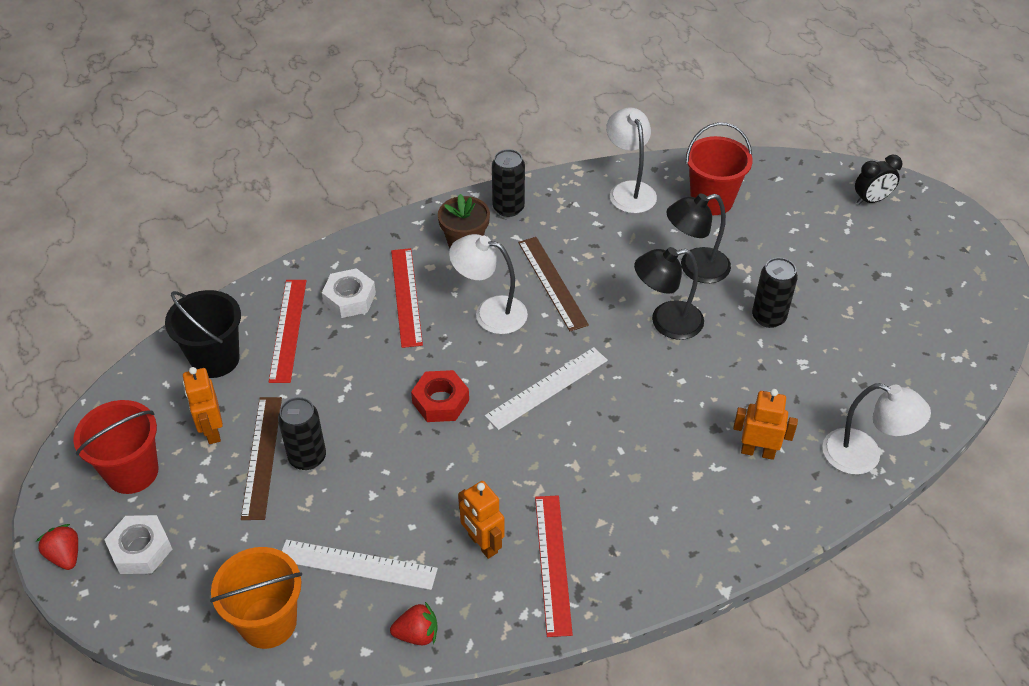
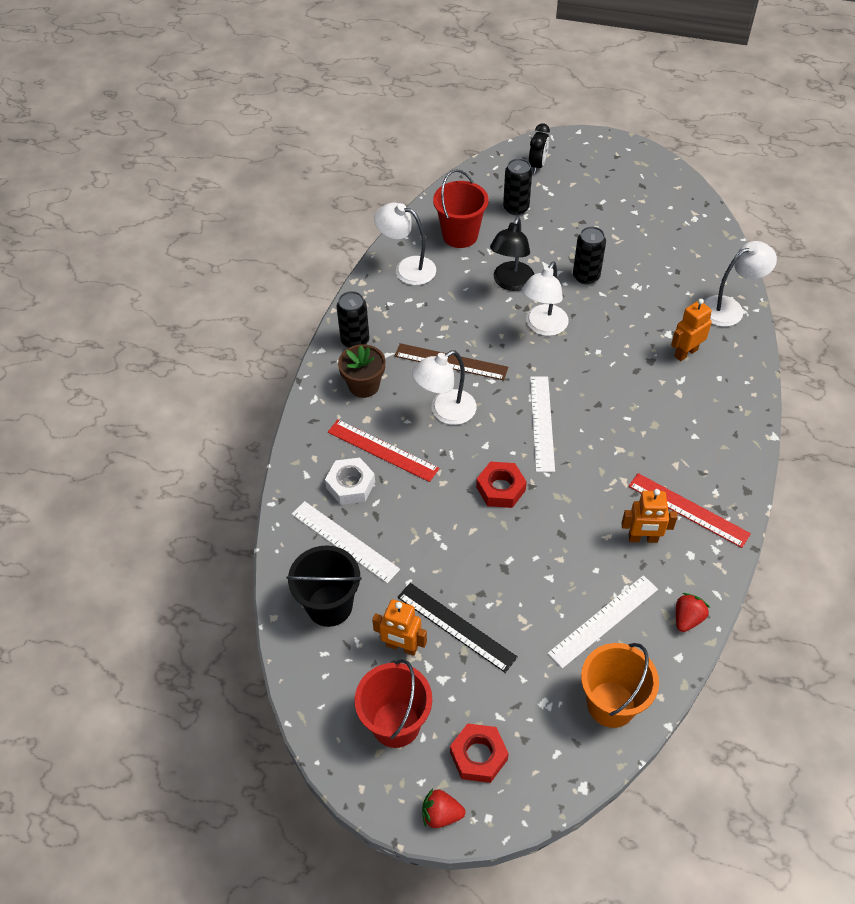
camera: 50 degrees left, 5 degrees up
(141, 549) = (478, 756): white nut -> red nut
(262, 456) = (456, 627): brown ruler -> black ruler
(288, 330) = (344, 541): red ruler -> white ruler
(307, 457) = (482, 598): black can -> black can (516, 208)
(666, 322) = (543, 327): black lamp -> white lamp

